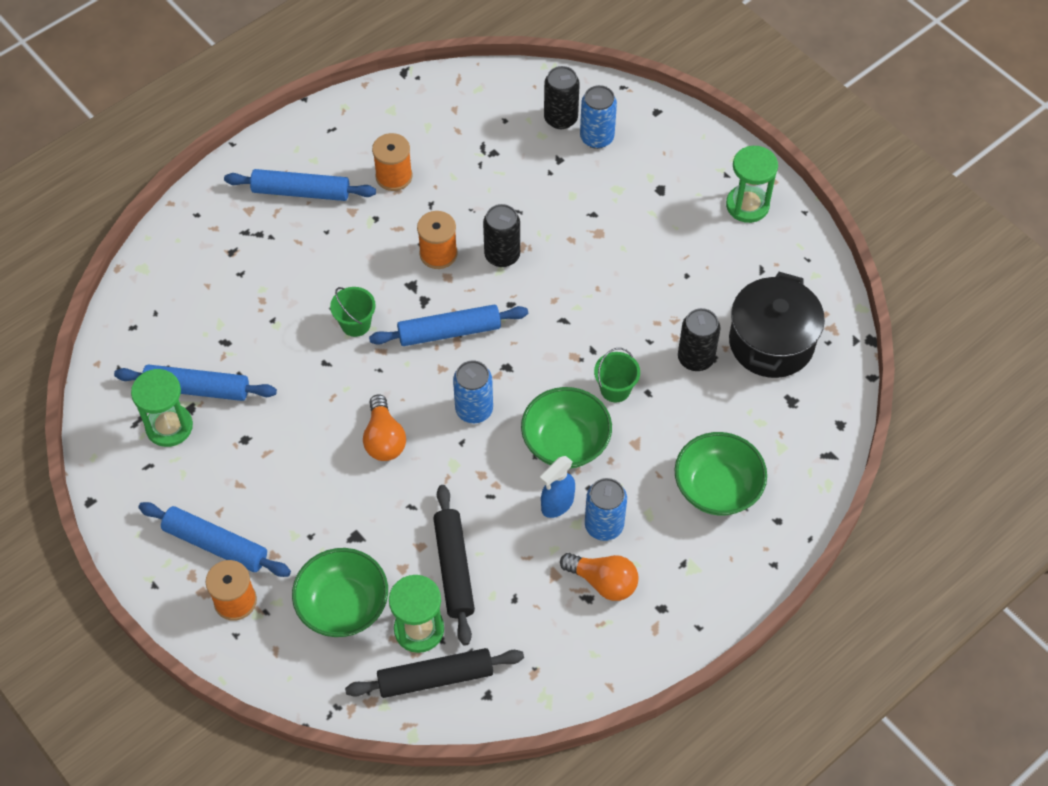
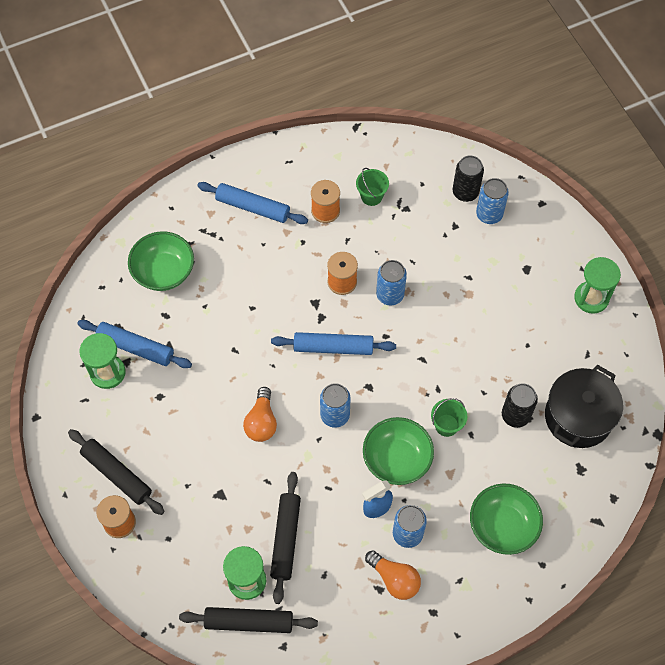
camera: 15 degrees right, 5 degrees up
(216, 544) = (117, 474): blue rolling pin -> black rolling pin
(343, 605) = (196, 547): green bowl -> green bowl (164, 271)
(355, 324) = (265, 324): green bucket -> green bucket (371, 196)
(502, 255) = (390, 295): black can -> blue can

